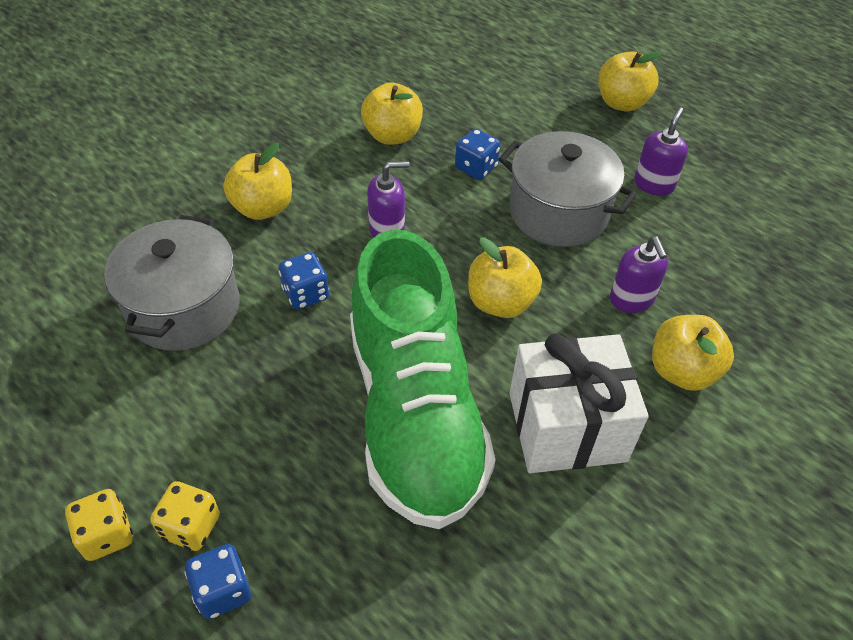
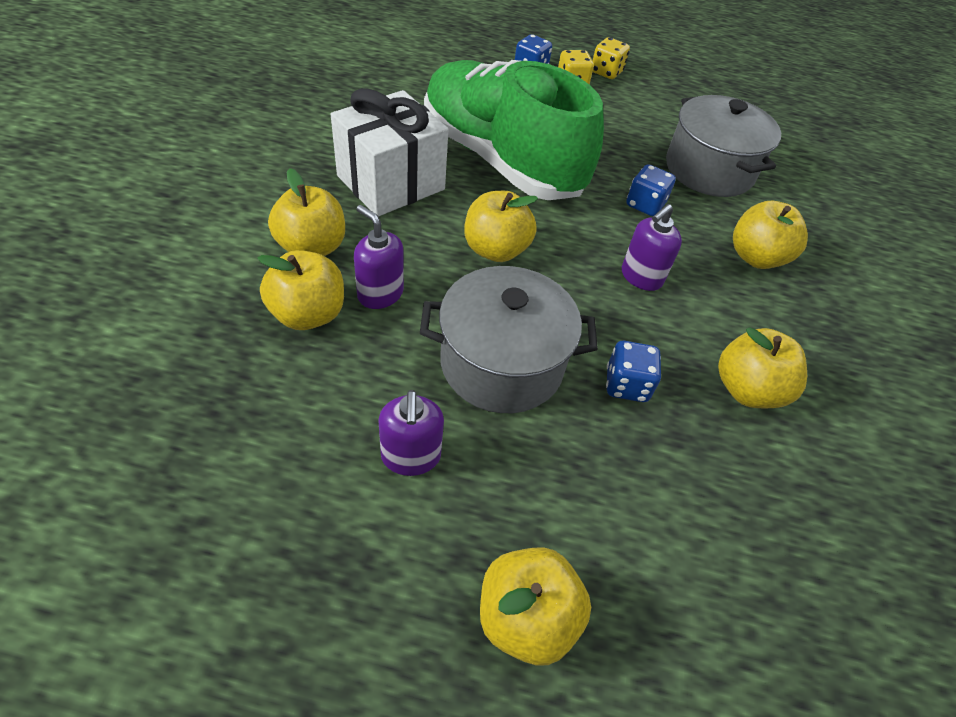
camera: 145 degrees right, 0 degrees up
(701, 304) = (308, 314): none -> yellow apple

